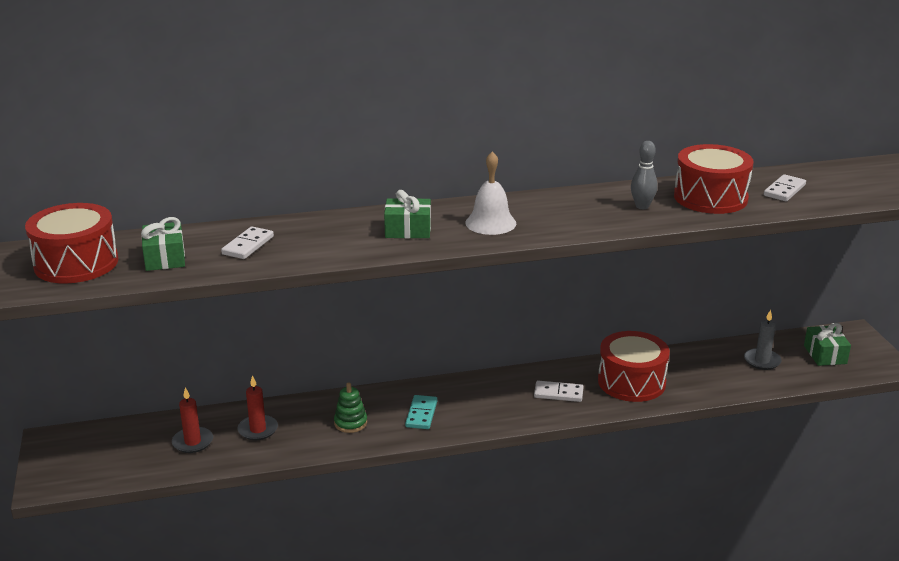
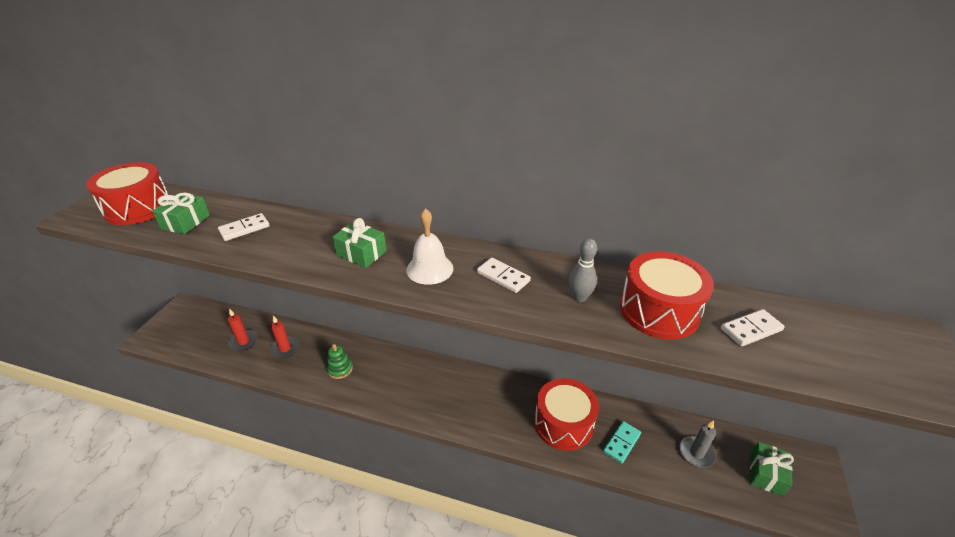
camera: 30 degrees right, 10 degrees up
(421, 414) = (389, 382): turquoise domino -> turquoise domino (621, 443)
(558, 393) = (498, 408): white domino -> white domino (503, 277)

